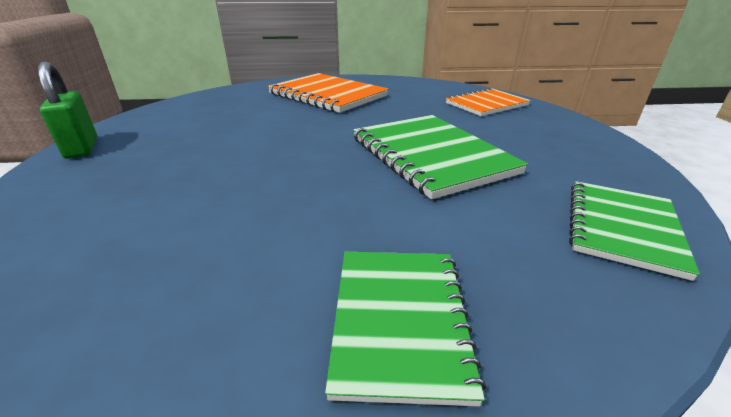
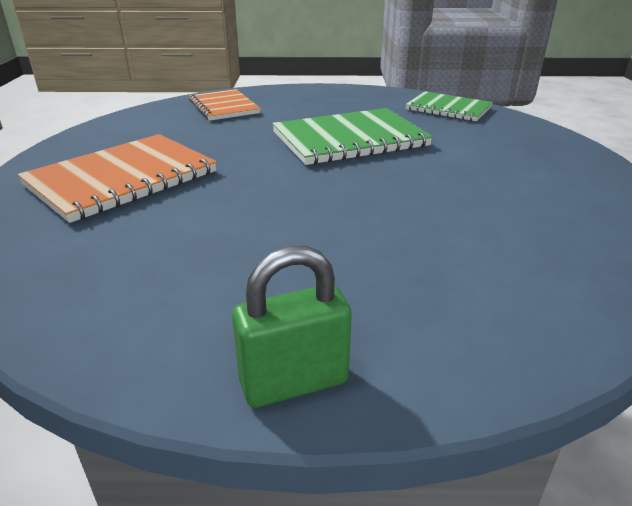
camera: 85 degrees left, 0 degrees up
(400, 319) = (553, 163): green notebook -> none

